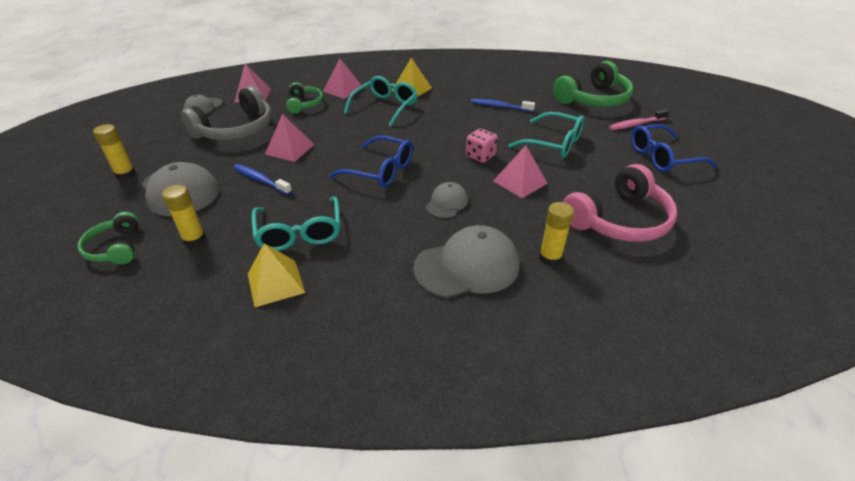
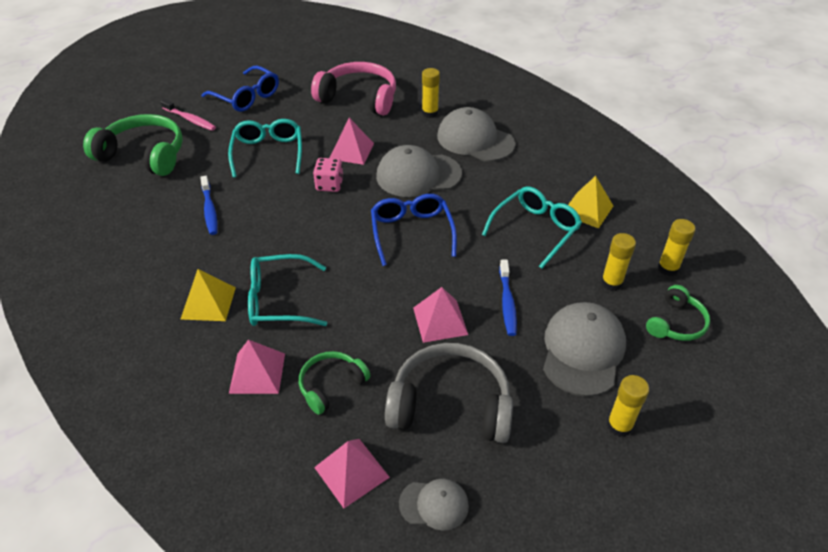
camera: 125 degrees left, 5 degrees up
(149, 285) = (668, 268): none -> yellow glue stick
(447, 203) = (418, 175): grey cap -> grey cap, size x1.85

